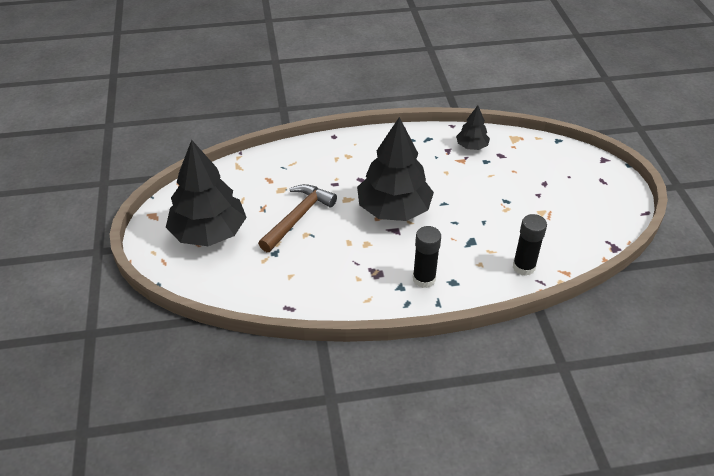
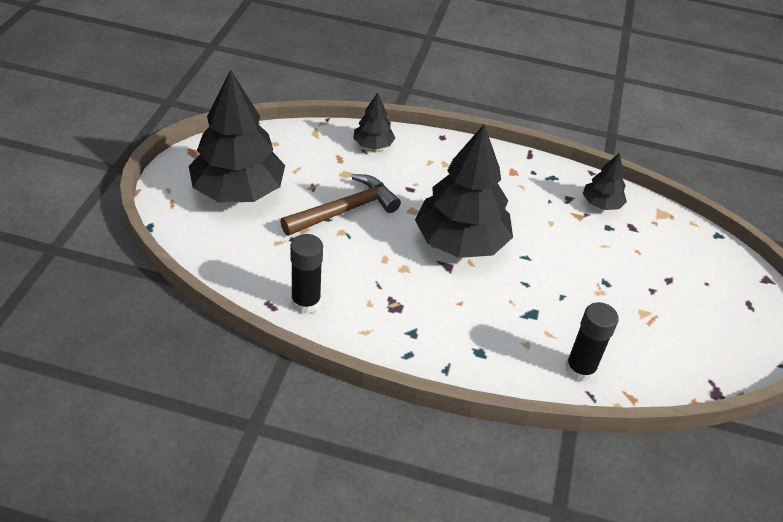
camera: 20 degrees right, 0 degrees up
(287, 160) = (373, 145): none -> black tree
(424, 279) = (446, 334): black glue stick -> black glue stick (306, 302)

